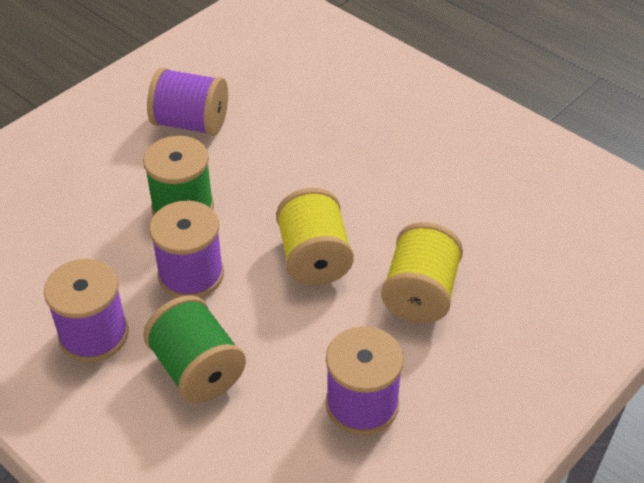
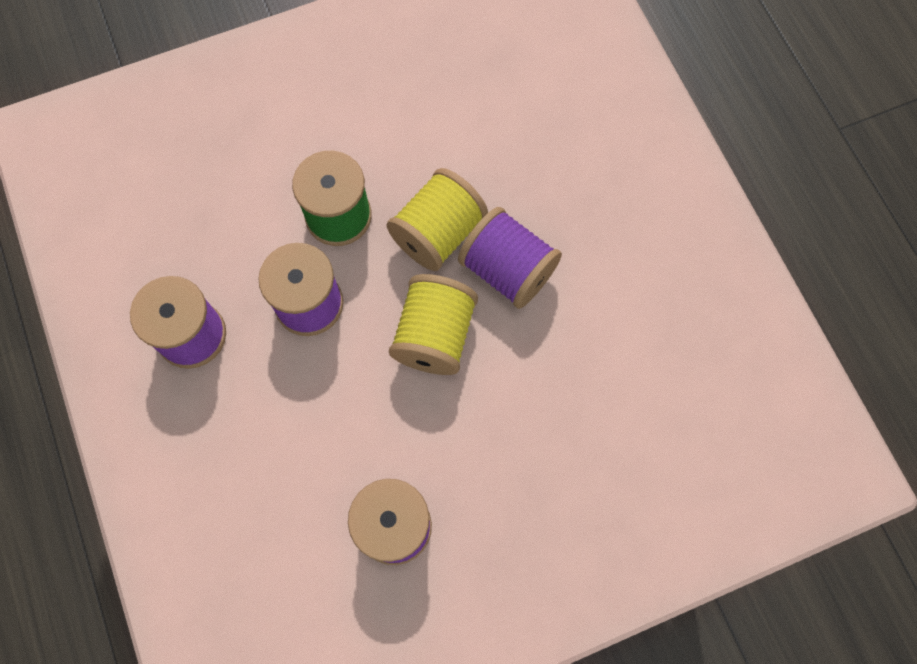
camera: 25 degrees right, 25 degrees up
(190, 123) = (395, 107): purple spool -> purple spool (507, 270)
(197, 369) = (265, 418): green spool -> none
(420, 294) = (515, 425): yellow spool -> yellow spool (438, 233)

